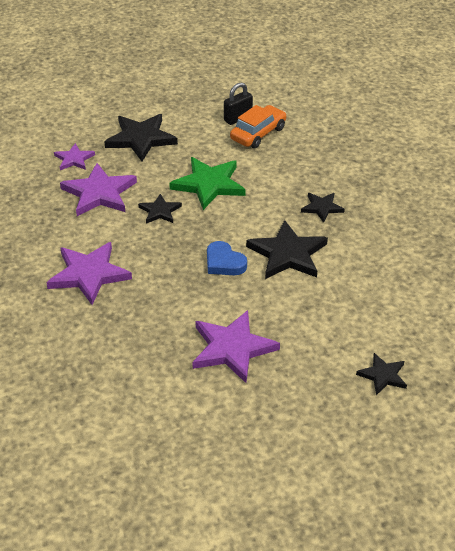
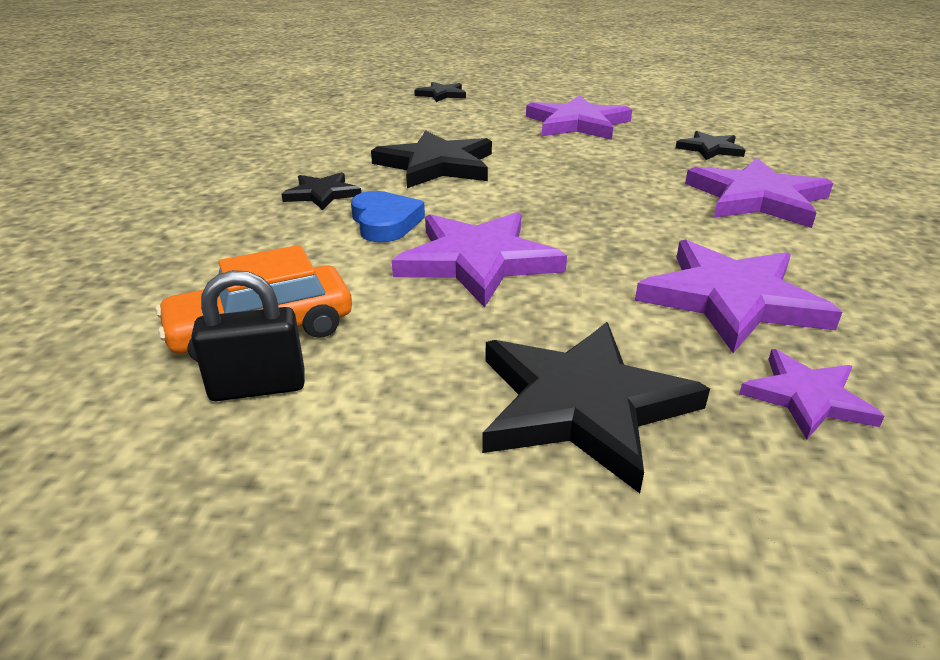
camera: 155 degrees left, 10 degrees down
(160, 211) = (604, 244): black star -> black star (710, 149)
(209, 184) = (477, 261): green star -> purple star
(224, 263) = (534, 174): blue heart -> blue heart (385, 222)

